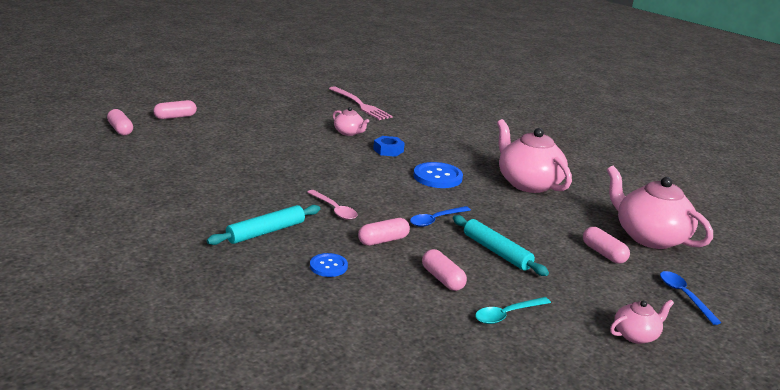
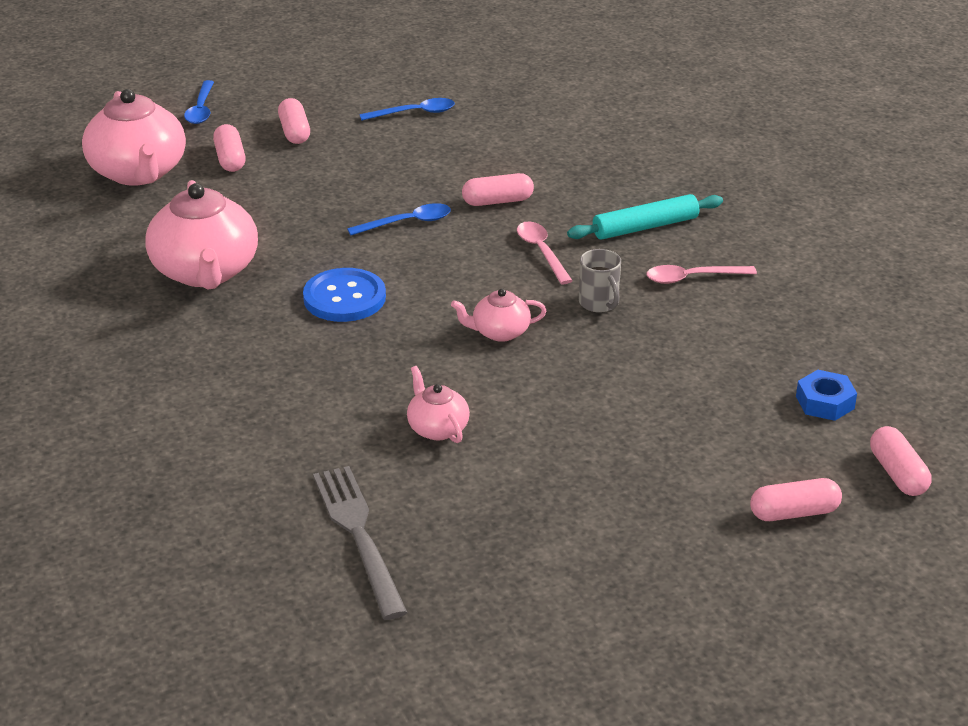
camera: 160 degrees left, 10 degrees up
(228, 202) = (692, 278): none -> pink spoon
(286, 185) = (599, 303): none -> grey mug
(328, 266) = (580, 177): blue button -> none
(360, 105) = (358, 535): pink fork -> grey fork
(388, 150) = (388, 369): blue nut -> blue nut (825, 402)
(442, 279) = (456, 151): pink capsule -> pink capsule (294, 132)
(496, 252) = (364, 174): turquoise rolling pin -> none
(507, 315) = (414, 113): turquoise spoon -> blue spoon
(636, 335) = (303, 85): pink teapot -> pink teapot (499, 332)

